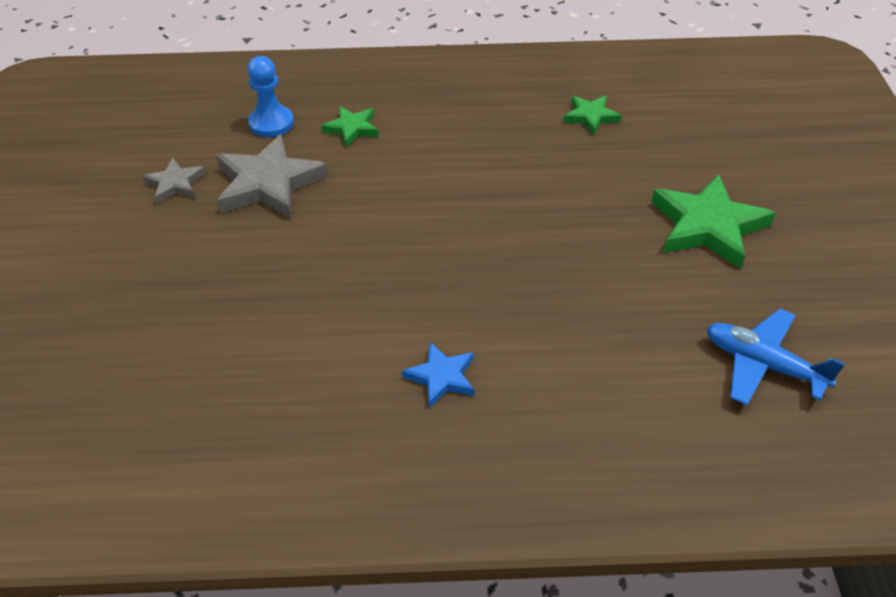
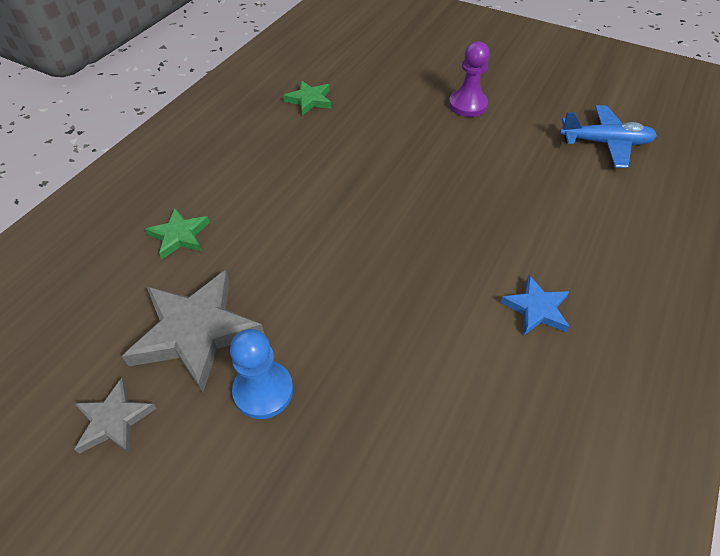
camera: 60 degrees left, 5 degrees up
(271, 123) = (105, 292): blue pawn -> blue pawn (263, 391)
(707, 226) = (467, 105): green star -> purple pawn
(763, 365) = (605, 143): blue plane -> blue plane turned 150 degrees counterclockwise

